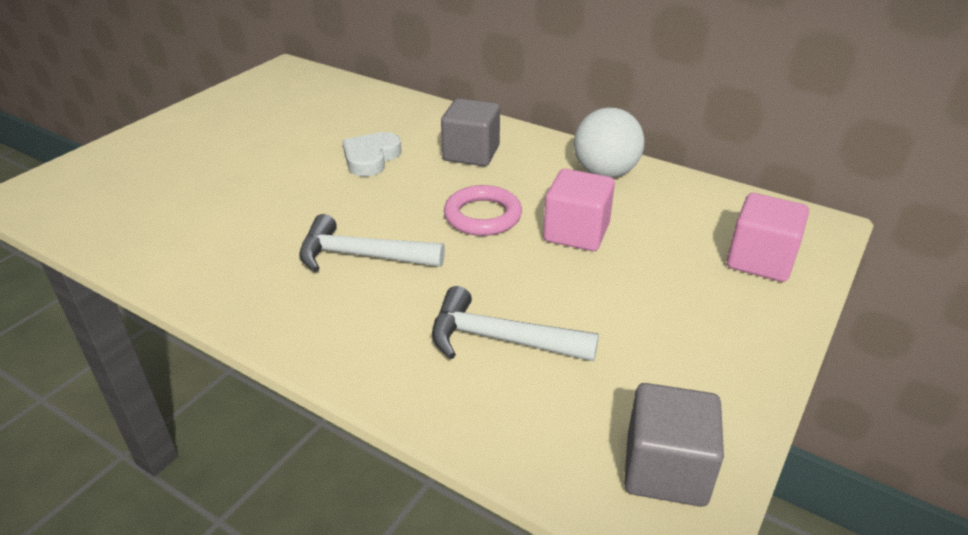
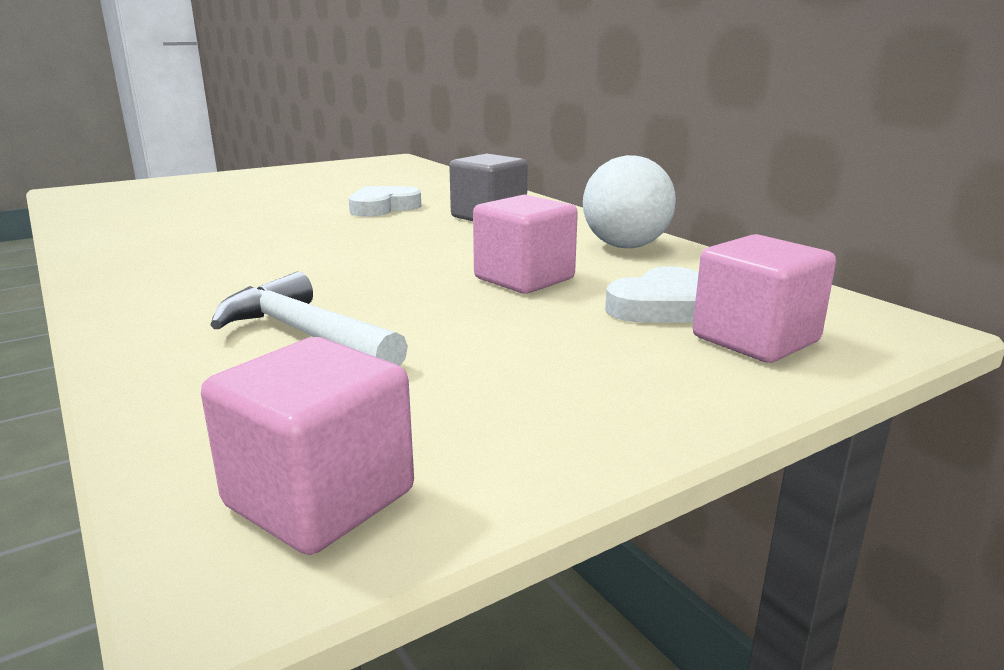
camera: 25 degrees right, 15 degrees down
(361, 256) = (268, 257): white hammer -> none
(482, 216) = (434, 253): pink ring -> none
(666, 469) = (320, 498): grey cube -> pink cube
(685, 241) = (661, 306): none -> white heart

